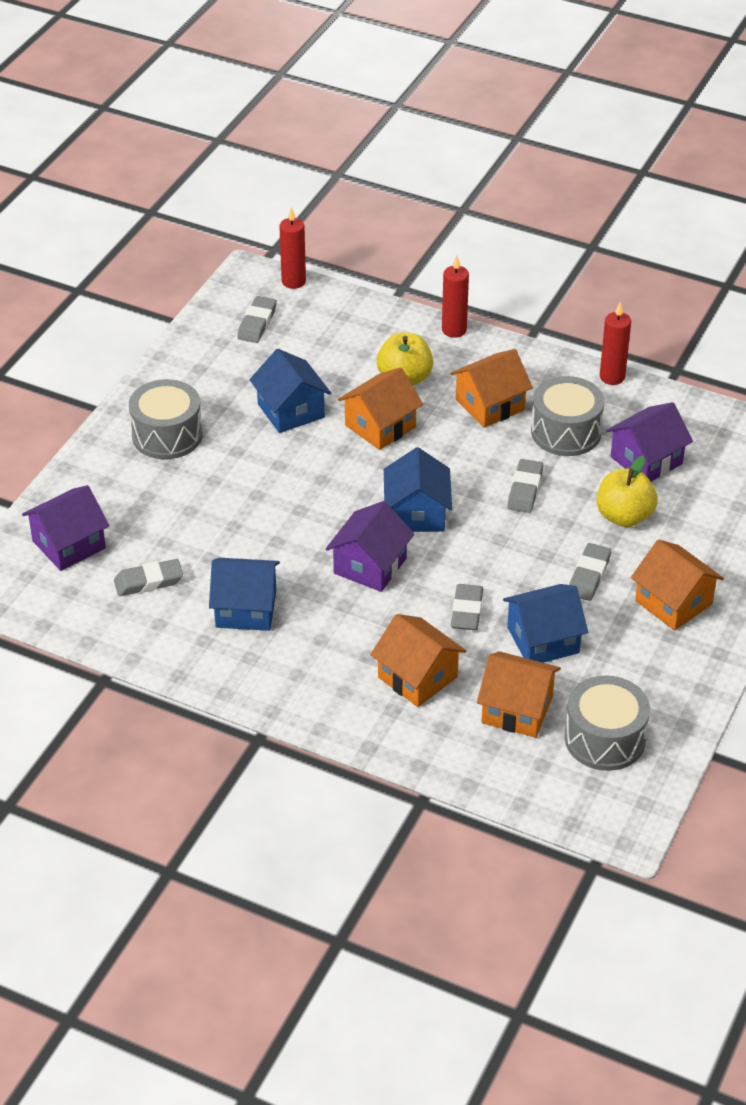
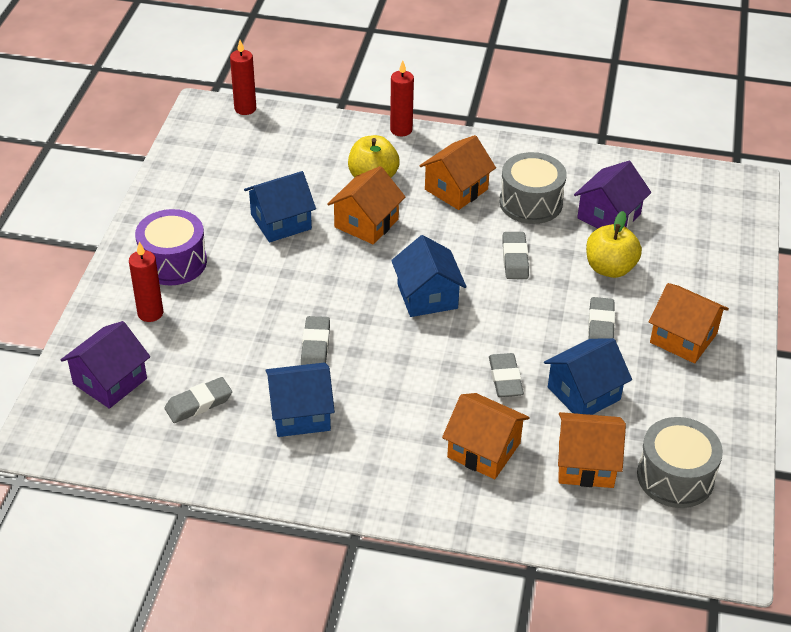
camera: 15 degrees left, 0 degrees up
(167, 435) = (173, 262): grey drum -> purple drum
(257, 323) = (224, 149): grey eraser -> grey eraser (315, 346)
(291, 411) = (281, 222): blue house -> blue house turned 75 degrees counterclockwise
(370, 566) = (402, 352): purple house -> none
(612, 377) = (551, 149): red candle -> red candle (150, 313)

